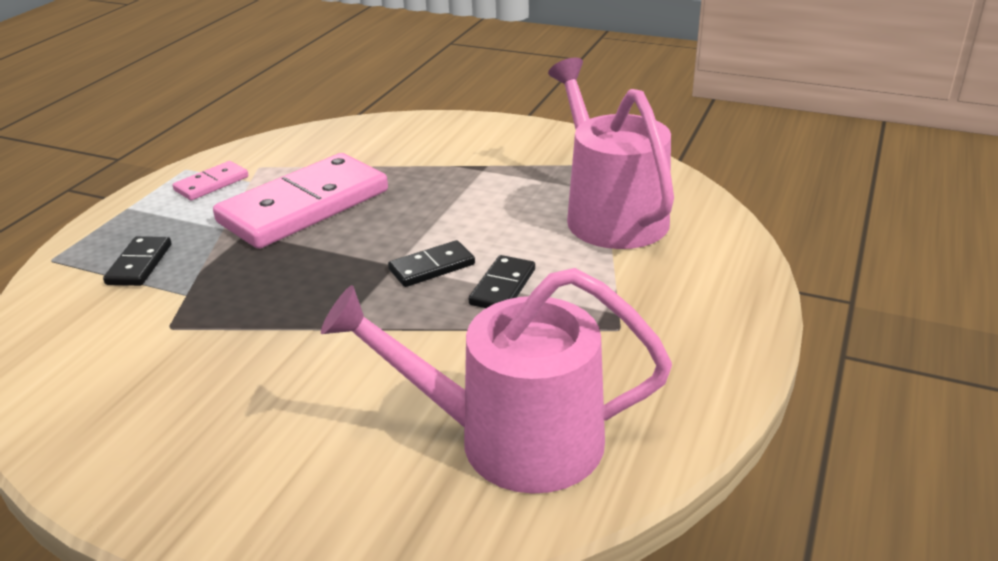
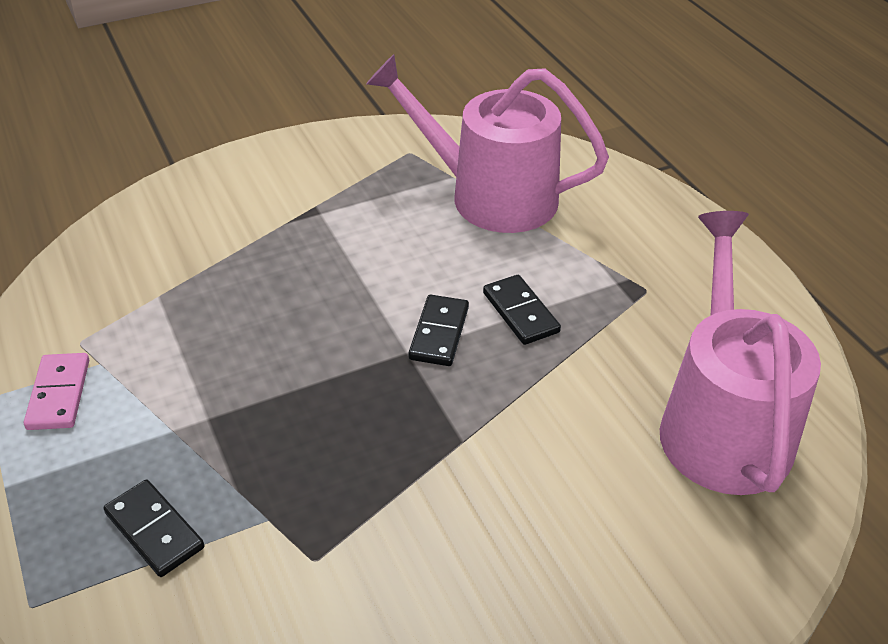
camera: 50 degrees left, 10 degrees up
(304, 207) = (216, 353): pink domino -> none
(513, 439) = (722, 425): pink watering can -> pink watering can turned 135 degrees clockwise

